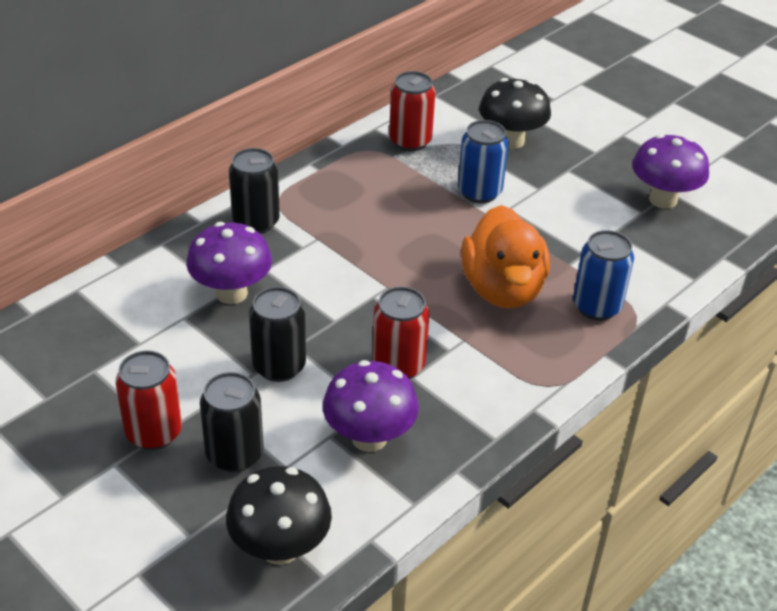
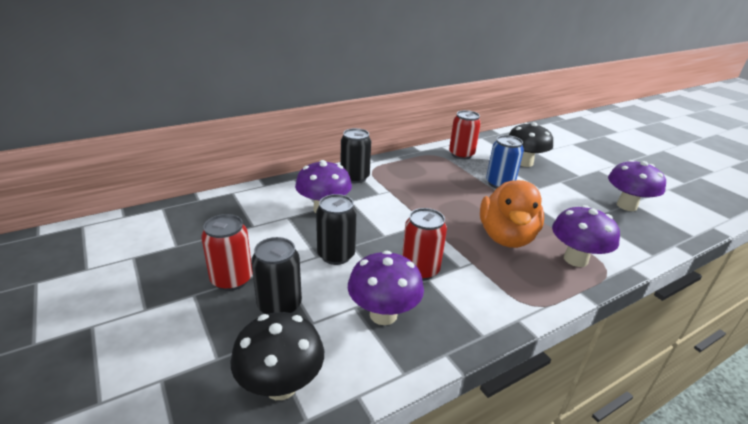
camera: 15 degrees right, 10 degrees down
(596, 307) = (575, 259): blue can -> purple mushroom

